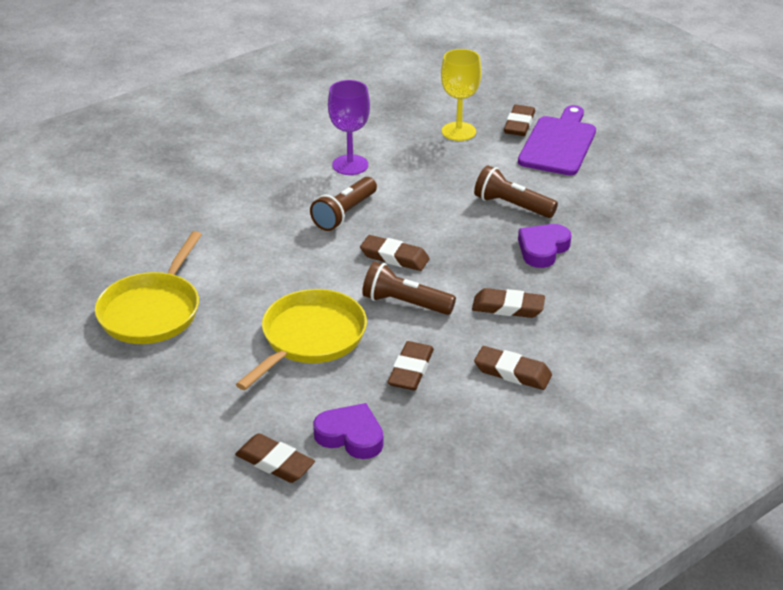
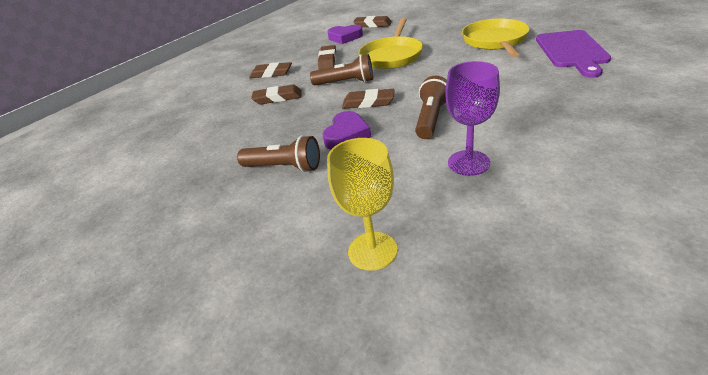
camera: 170 degrees right, 0 degrees up
(519, 124) = (290, 293): brown eraser -> none
(543, 249) = (254, 138): purple heart -> purple heart (346, 135)
(559, 143) = (232, 269): purple cutting board -> purple cutting board (571, 51)

